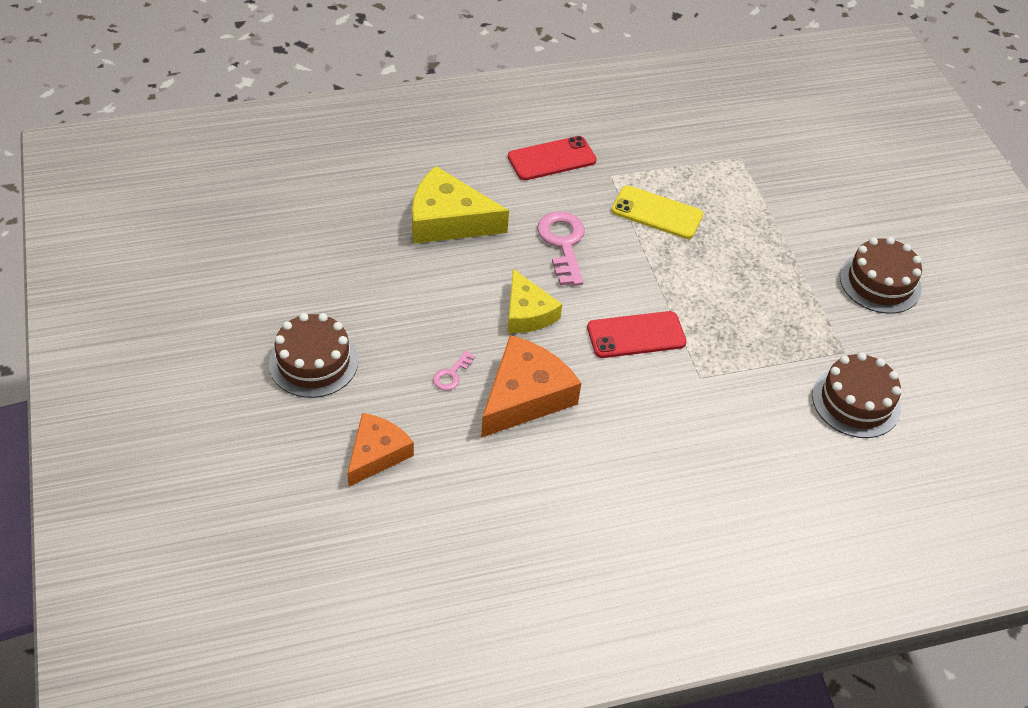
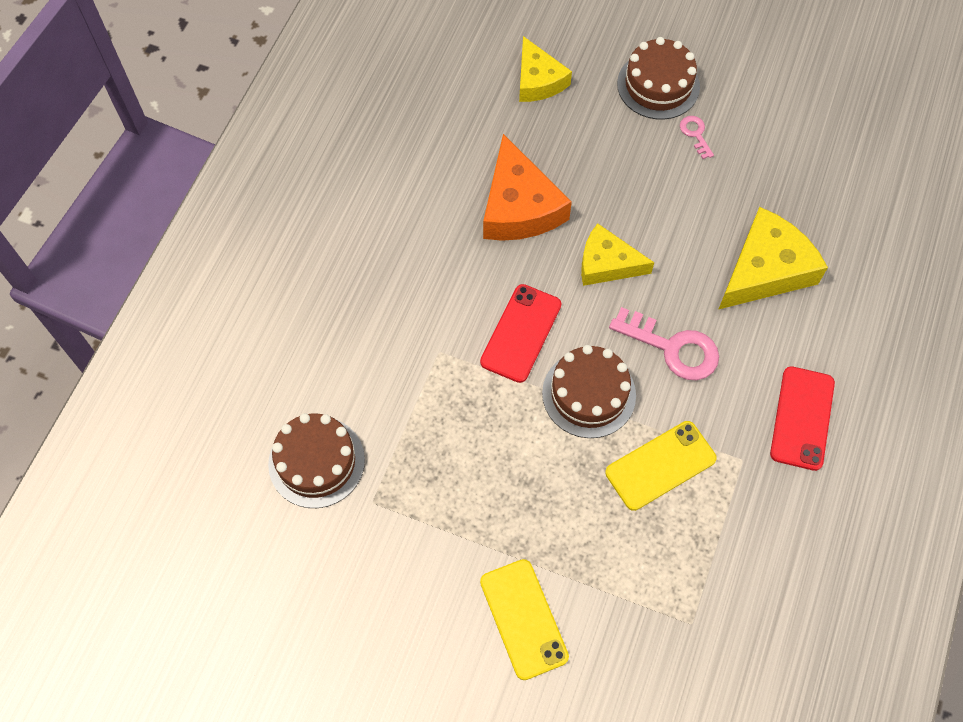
camera: 130 degrees right, 15 degrees up
(377, 454) = (538, 80): orange cheese -> yellow cheese
(451, 375) = (578, 168): pink key -> pink key (695, 134)
(824, 233) = (523, 619): none -> yellow phone
(880, 282) = (422, 616): brown cake -> brown cake (589, 394)

